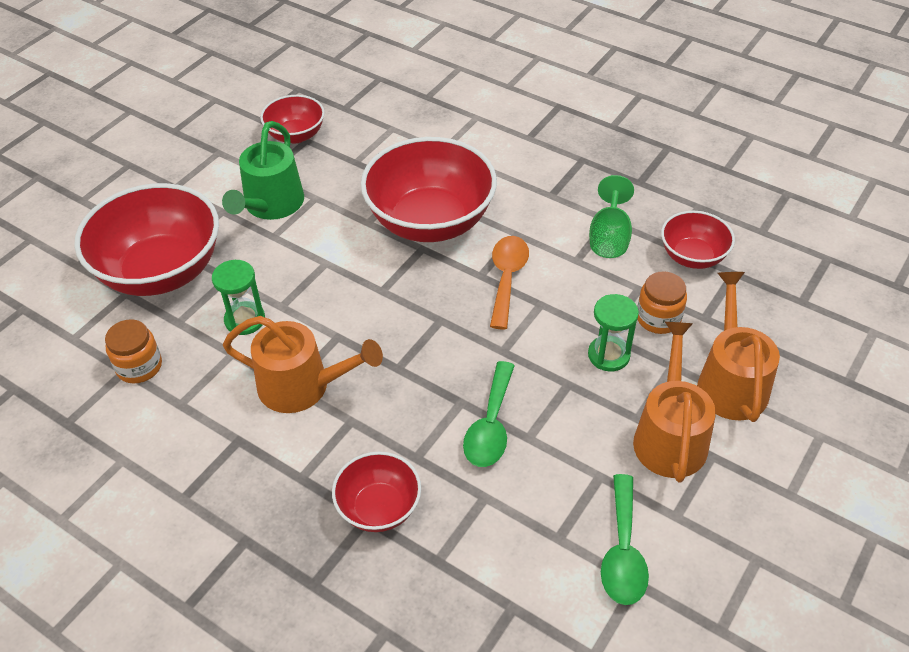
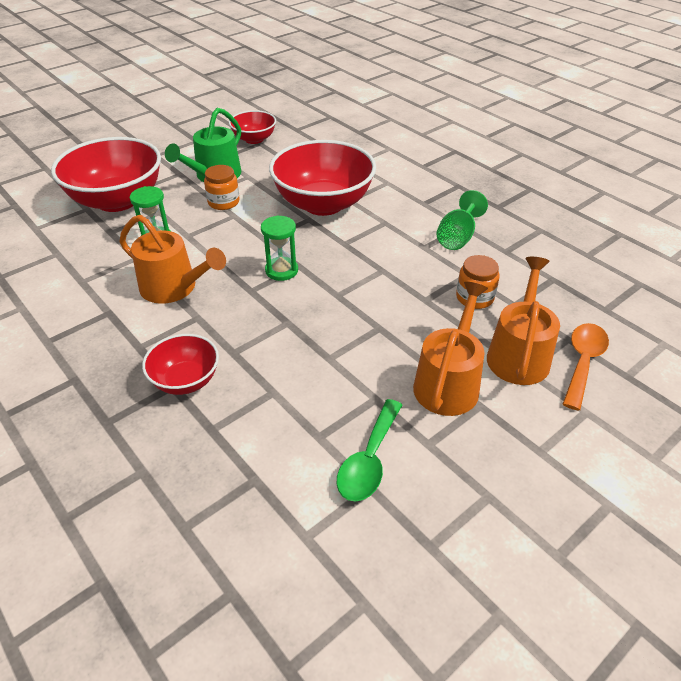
camera: 15 degrees right, 5 degrees down
(139, 366) = (68, 253): orange jar -> orange jar (223, 202)
(490, 425) = (302, 343): green spoon -> none
(507, 278) = (364, 249): orange spoon -> orange spoon (582, 362)
(608, 355) = (421, 315): green hourglass -> green hourglass (281, 270)
(692, 256) = (521, 261): red bowl -> none

